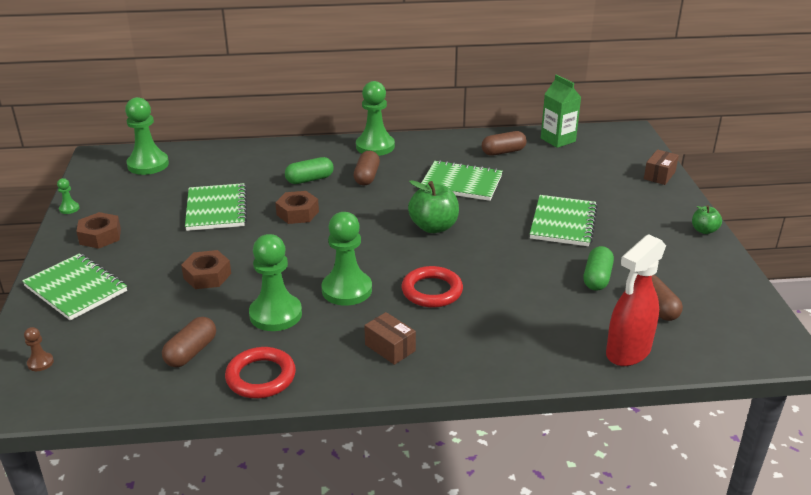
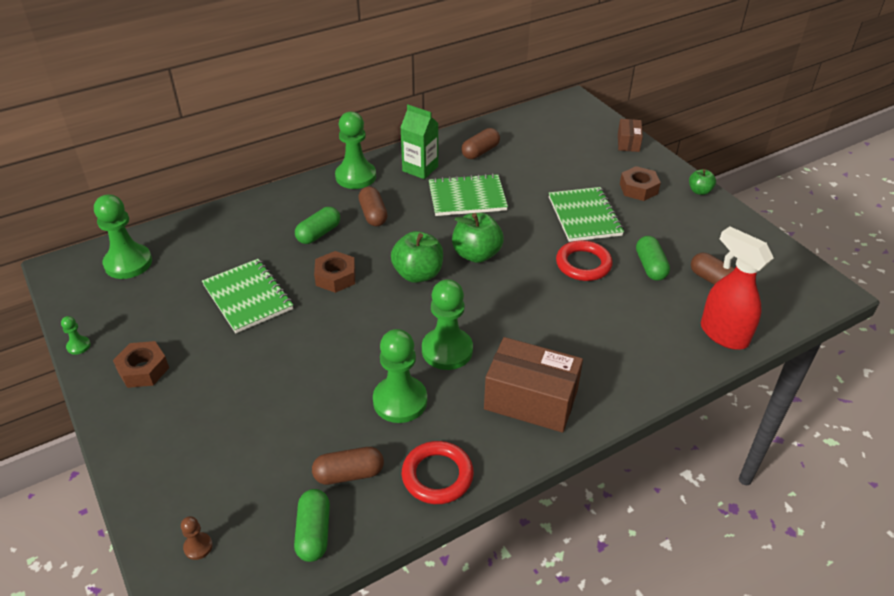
camera: 25 degrees left, 10 degrees up
(76, 289) = (167, 443): green notebook -> none
(130, 383) = (314, 533): none -> green capsule
(191, 352) = (349, 474): brown capsule -> brown capsule turned 75 degrees clockwise
(207, 276) = (298, 380): brown nut -> brown nut (638, 189)
(369, 228) = (418, 274): none -> green apple
(390, 348) = (531, 400): brown box -> brown box, size x1.93
(432, 291) = (524, 326): red ring -> red ring (583, 264)
(558, 140) = (519, 126): green carton -> green carton (420, 169)
(627, 352) = (723, 334): red spray bottle -> red spray bottle turned 120 degrees clockwise

